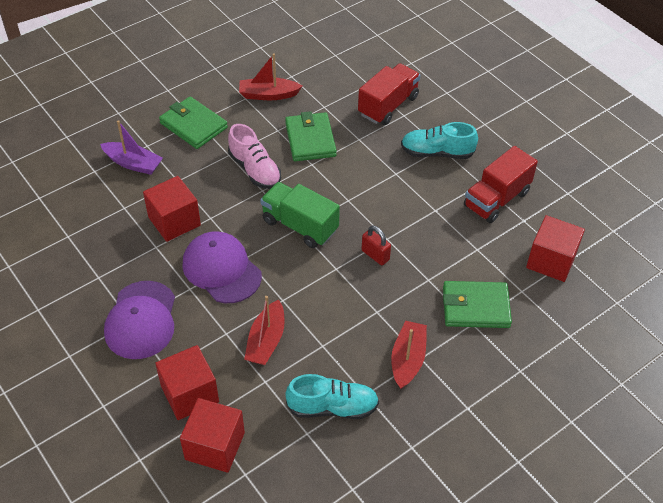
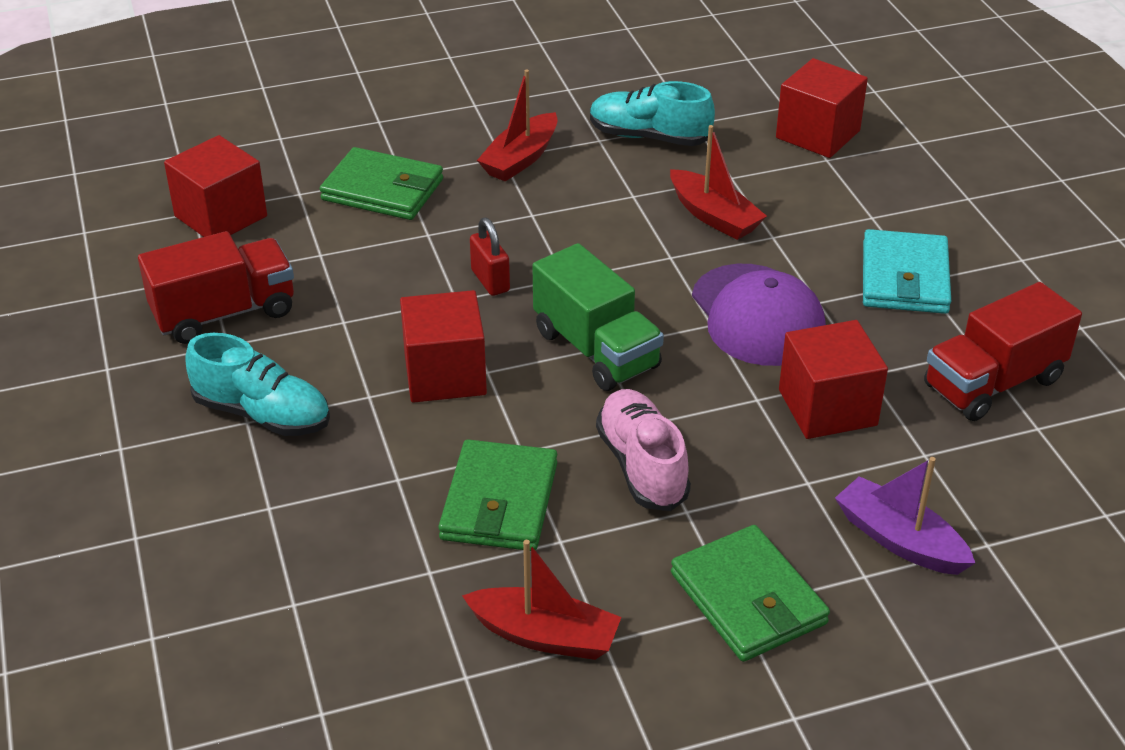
camera: 160 degrees left, 10 degrees down
(141, 320) = (905, 278): purple cap -> turquoise wallet
(190, 394) = (842, 185): red cube -> red cube (445, 374)
(266, 341) = (714, 216): red boat -> red boat turned 105 degrees clockwise
(388, 106) = (287, 537): red truck -> red truck (993, 383)

